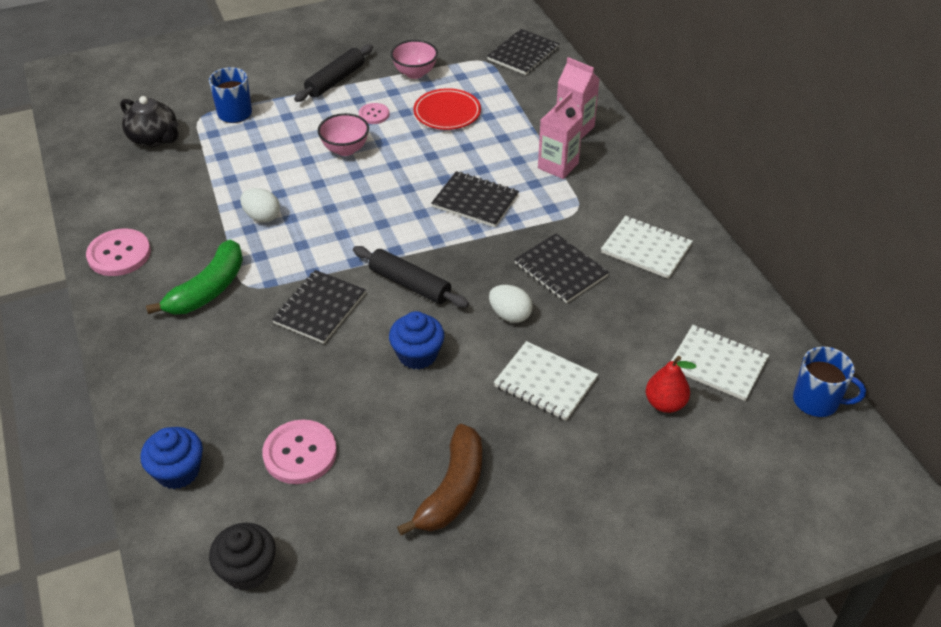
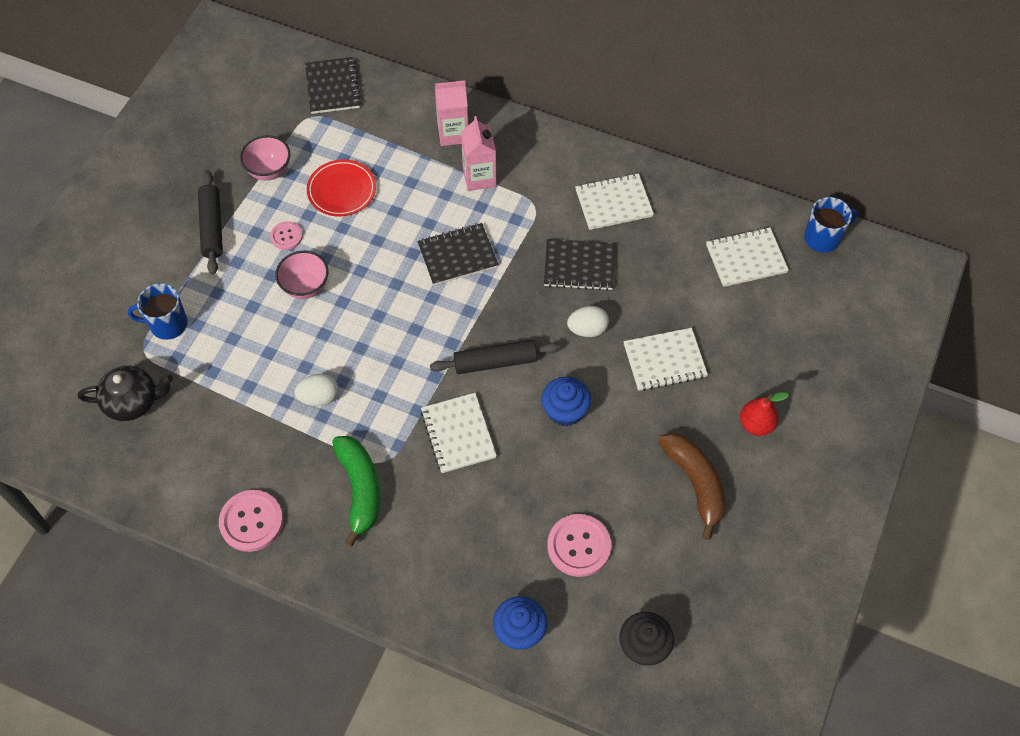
camera: 45 degrees left, 15 degrees up
(320, 308) = (458, 434): black notebook -> white notebook
(665, 403) = (746, 314): red pear -> red pear (756, 424)

